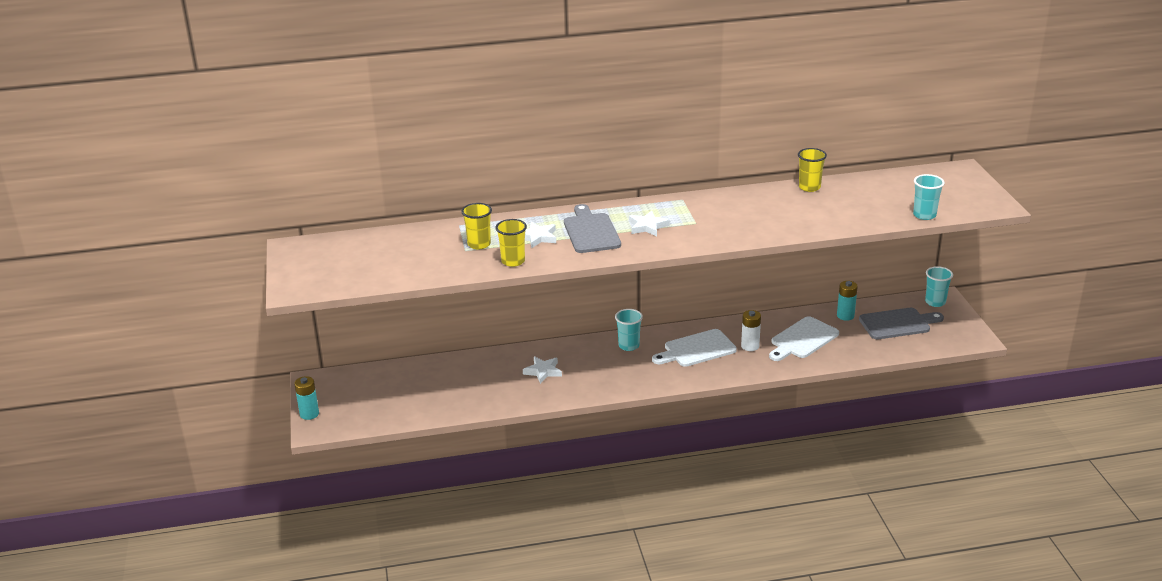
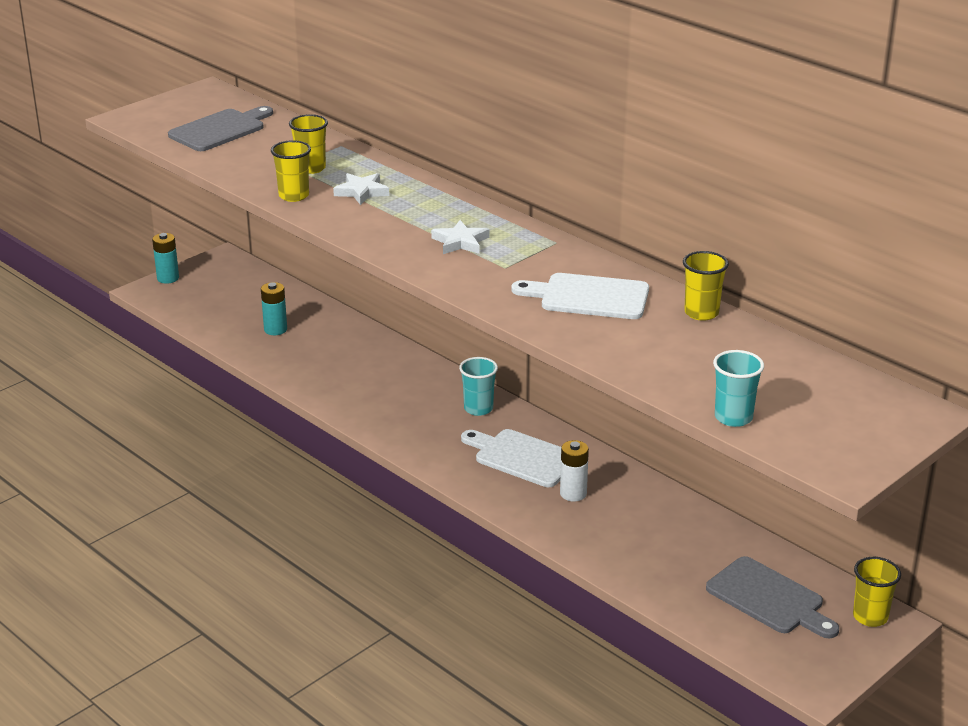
camera: 55 degrees right, 0 degrees up
(543, 371) = (368, 374): white star -> none
(591, 232) = (409, 215): grey cutting board -> grey cutting board (220, 130)
(802, 339) = (635, 529): white cutting board -> white cutting board (589, 297)
(845, 316) = (735, 547): turquoise battery -> turquoise battery (275, 329)
(935, 302) = (870, 617): turquoise cup -> yellow cup

